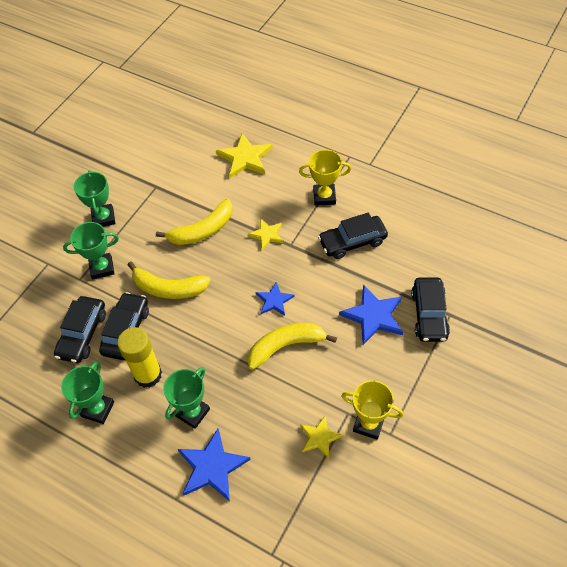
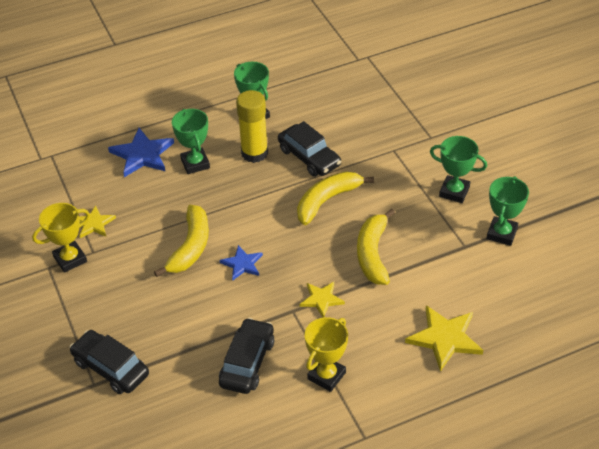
camera: 125 degrees right, 10 degrees down
(82, 334) = (332, 132): black car -> none
(102, 268) = (392, 168): green trophy -> green trophy (501, 233)
(373, 316) = (153, 325): blue star -> none

